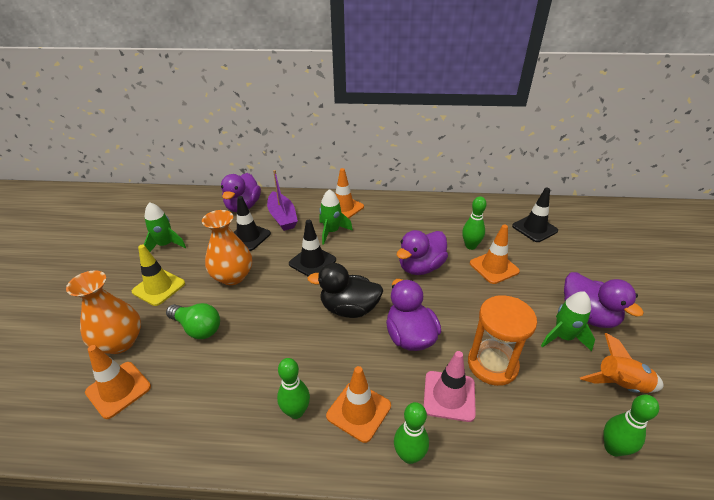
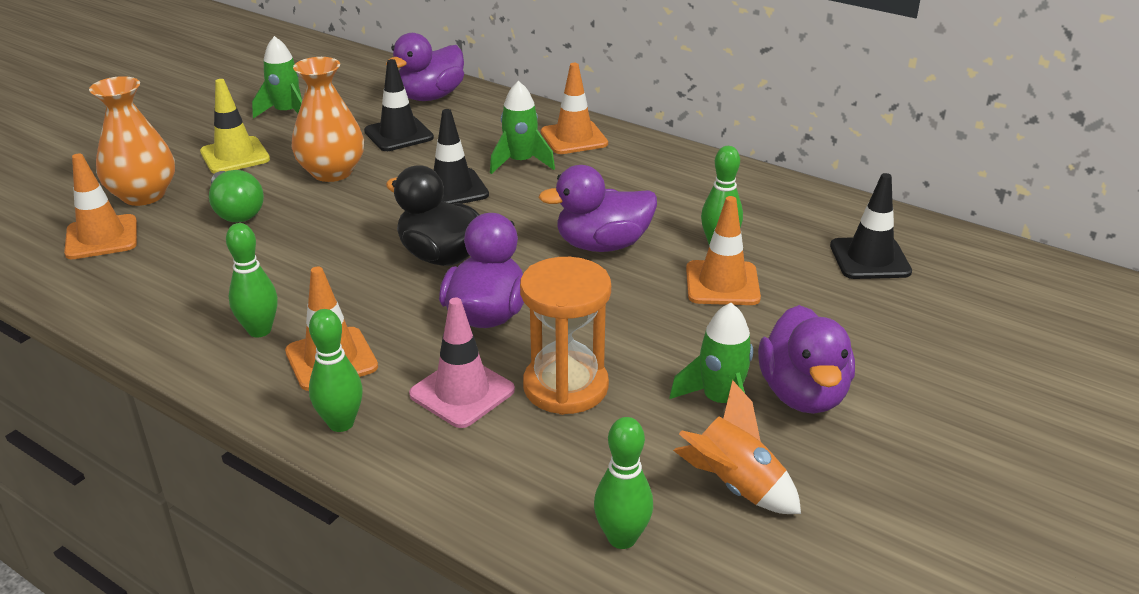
camera: 30 degrees right, 5 degrees down
(282, 217) = (470, 125): purple boat -> none

